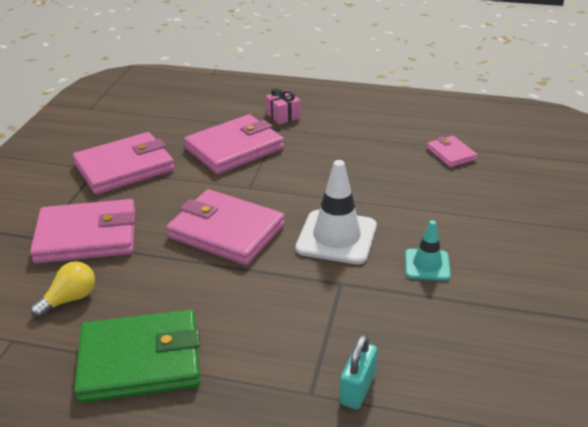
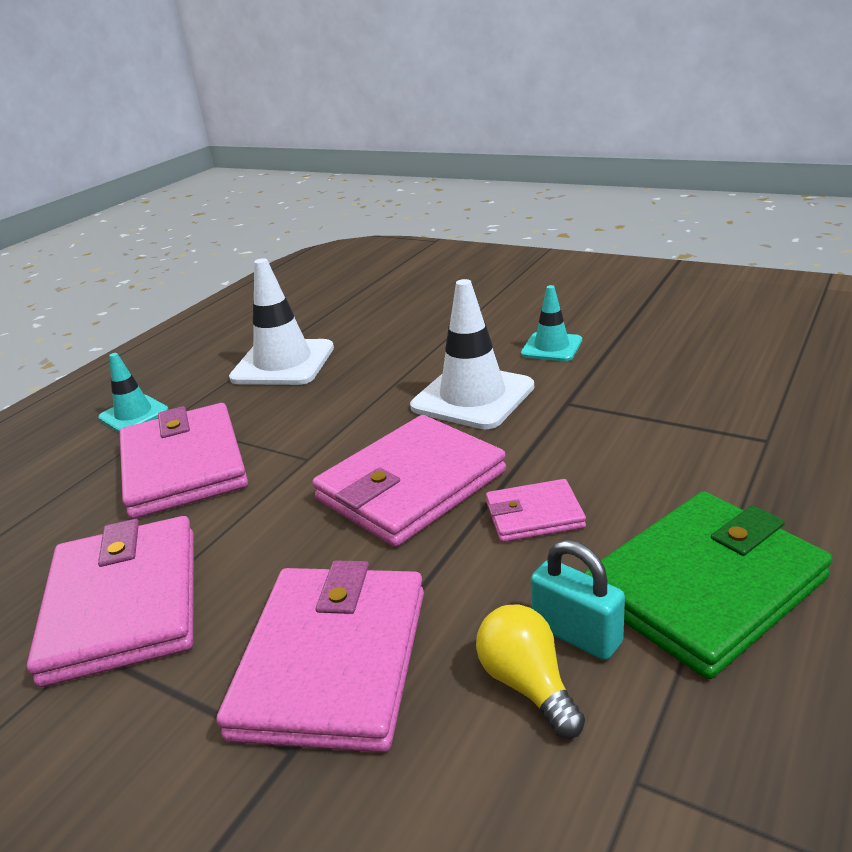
camera: 70 degrees left, 5 degrees down
(140, 360) = (704, 587): green wallet -> green wallet turned 45 degrees clockwise
(283, 116) = (134, 414): pink gift -> turquoise traffic cone
(357, 389) = (757, 408): turquoise padlock -> turquoise padlock (576, 634)
(360, 148) = (283, 363): none -> white traffic cone
(451, 154) = (347, 311): pink wallet -> pink wallet (534, 515)

